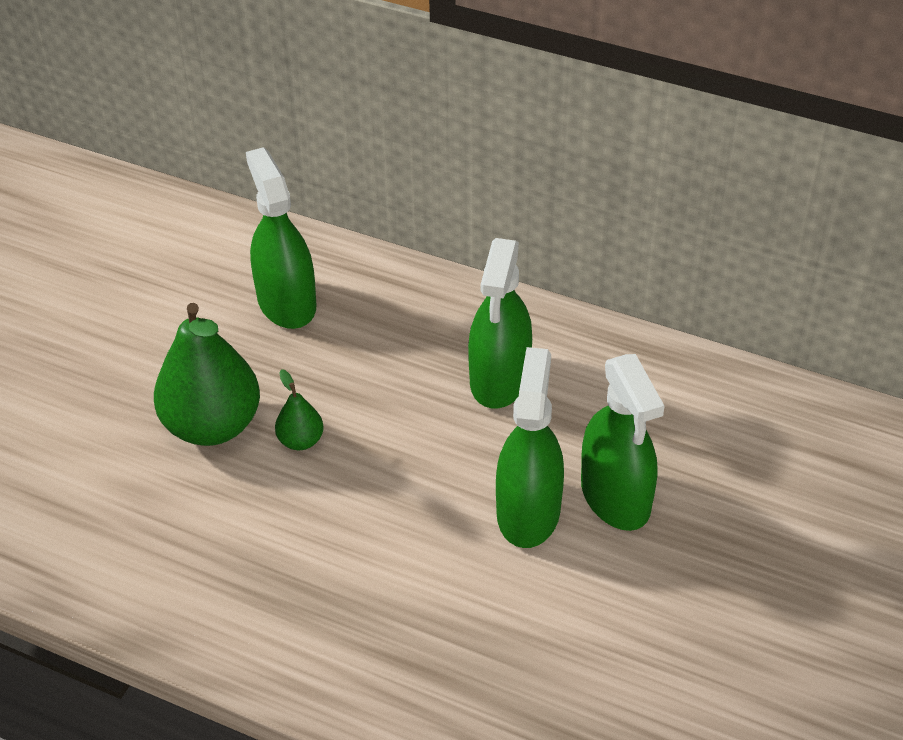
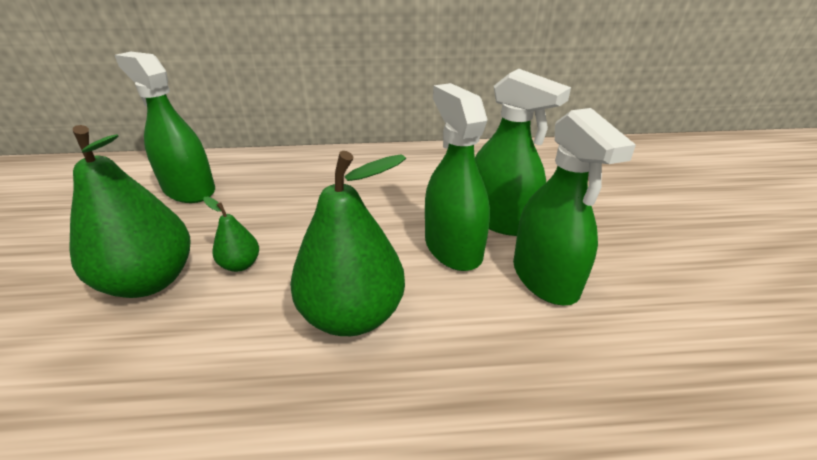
camera: 30 degrees left, 10 degrees down
(376, 545) = (352, 314): none -> green pear
(499, 378) = (371, 185): green spray bottle -> green spray bottle (545, 277)

